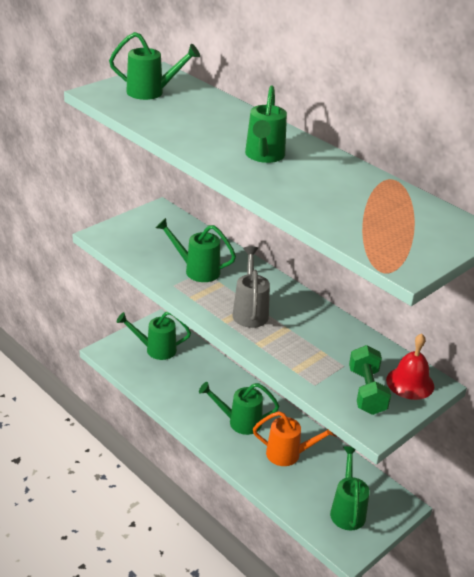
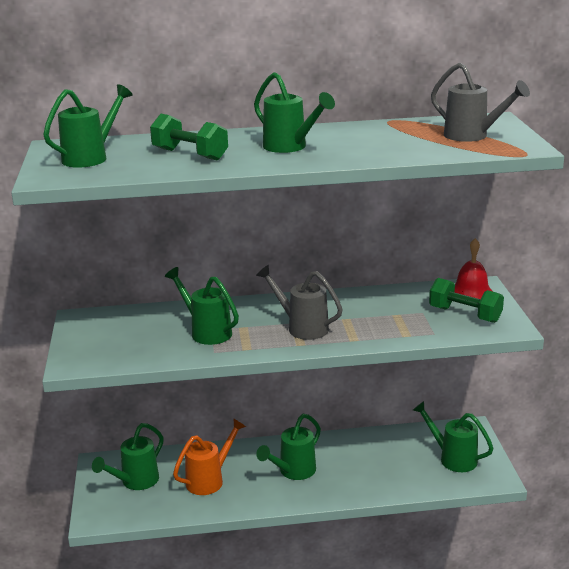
camera: 50 degrees left, 10 degrees down
(197, 270) = (206, 332): green watering can -> green watering can turned 75 degrees clockwise
(199, 123) = (190, 154): none -> green dumbbell
(289, 454) = (361, 461): orange watering can -> orange watering can (209, 480)
(402, 231) = (472, 136): none -> grey watering can

